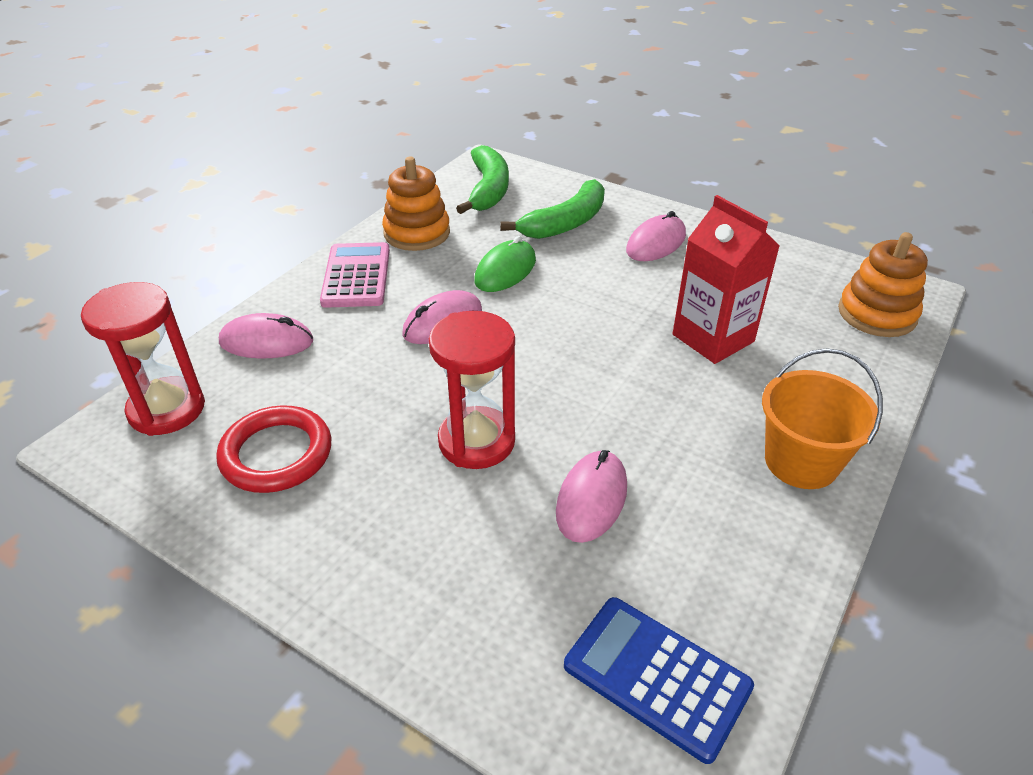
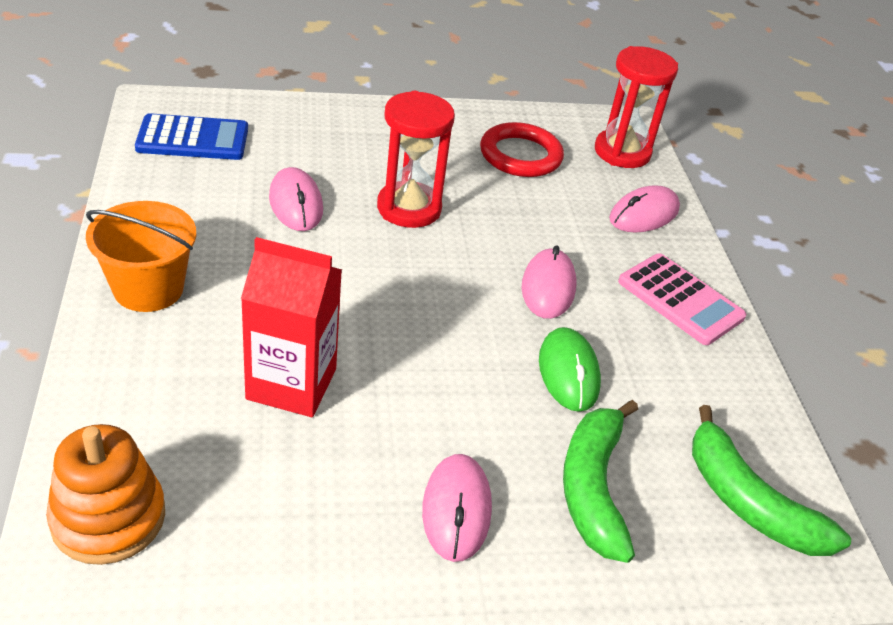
camera: 135 degrees right, 0 degrees up
(417, 233) = (712, 380): orange stacking toy -> none

